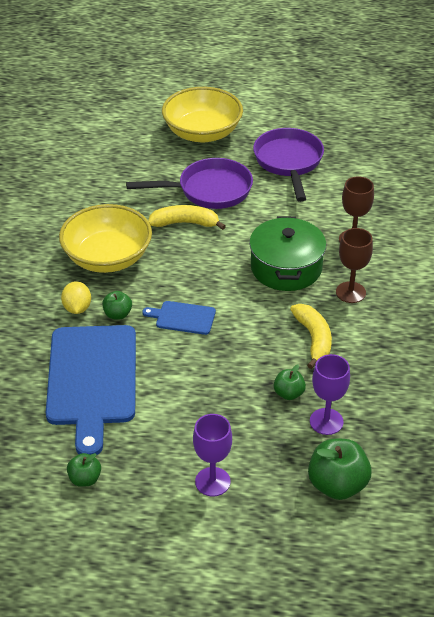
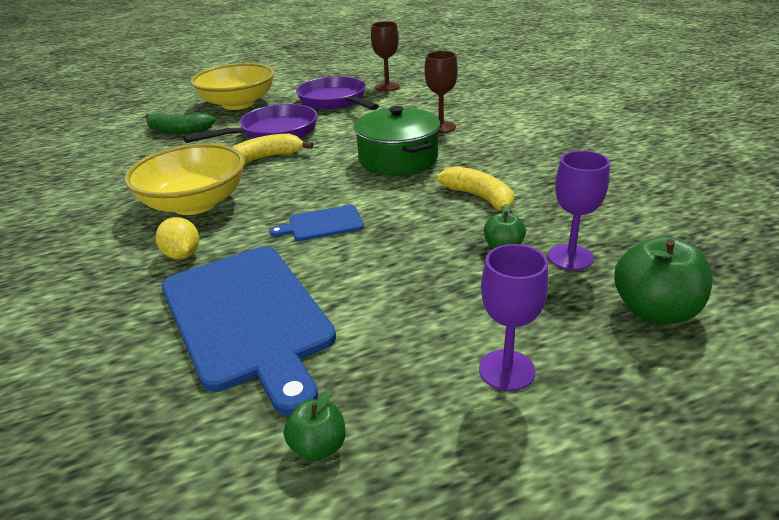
camera: 25 degrees left, 10 degrees down
(117, 314) = (240, 245): green apple -> none
(135, 156) = (178, 131): none -> green banana
(350, 292) = (477, 157): brown goblet -> brown goblet (387, 87)

